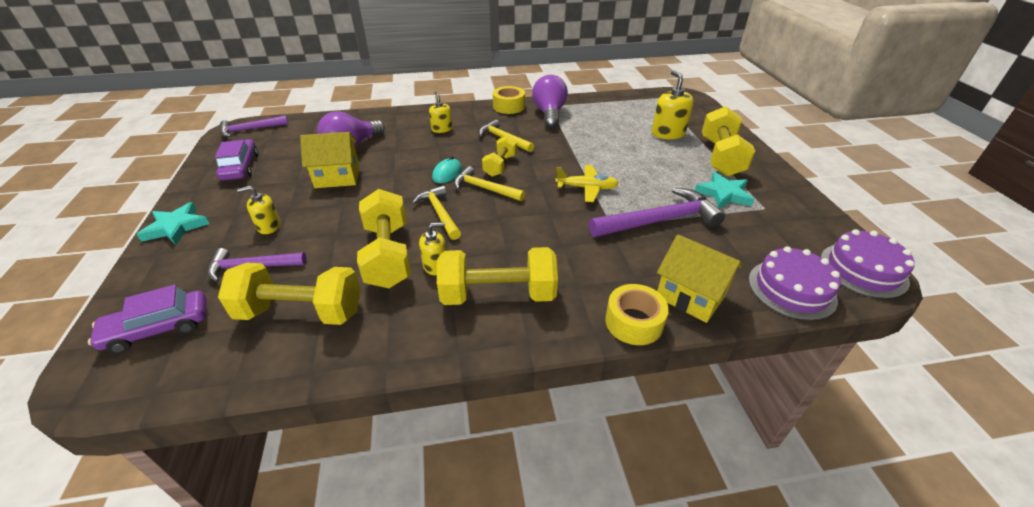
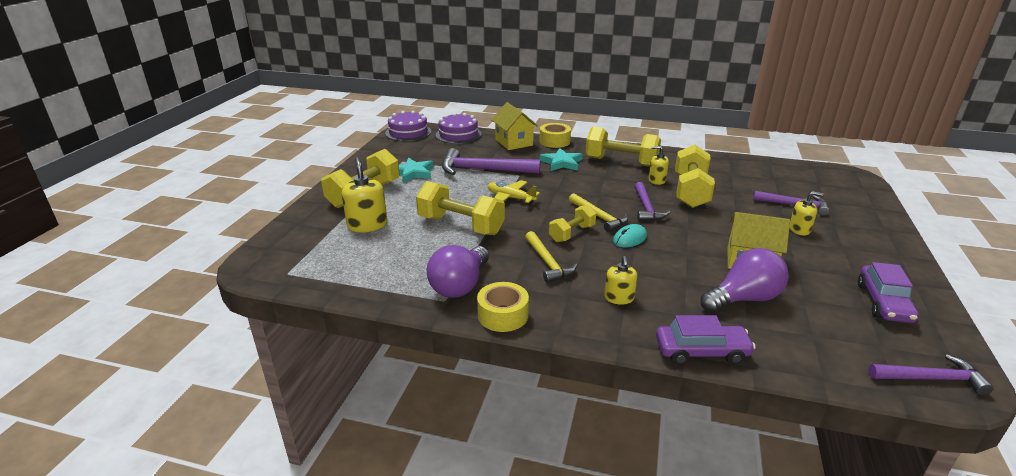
camera: 155 degrees left, 10 degrees down
(158, 328) = (835, 188): purple car -> purple car (701, 351)
(176, 227) = (893, 248): turquoise star -> turquoise star (561, 163)
(301, 312) = (745, 178): yellow dumbbell -> yellow dumbbell (461, 225)
(439, 213) = (646, 208): yellow hammer -> purple hammer
(668, 133) = (367, 225): yellow soap dispenser -> yellow soap dispenser turned 150 degrees clockwise

